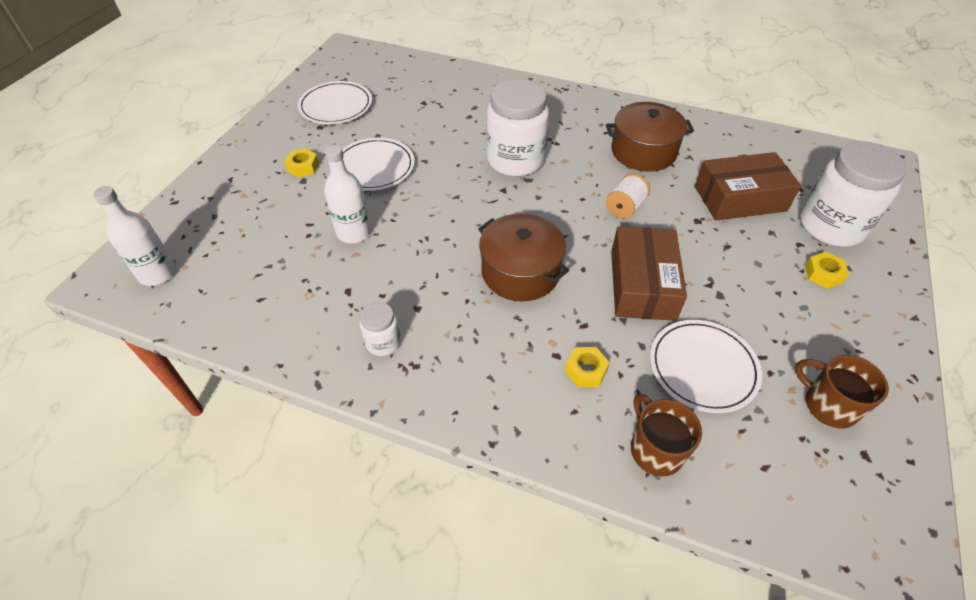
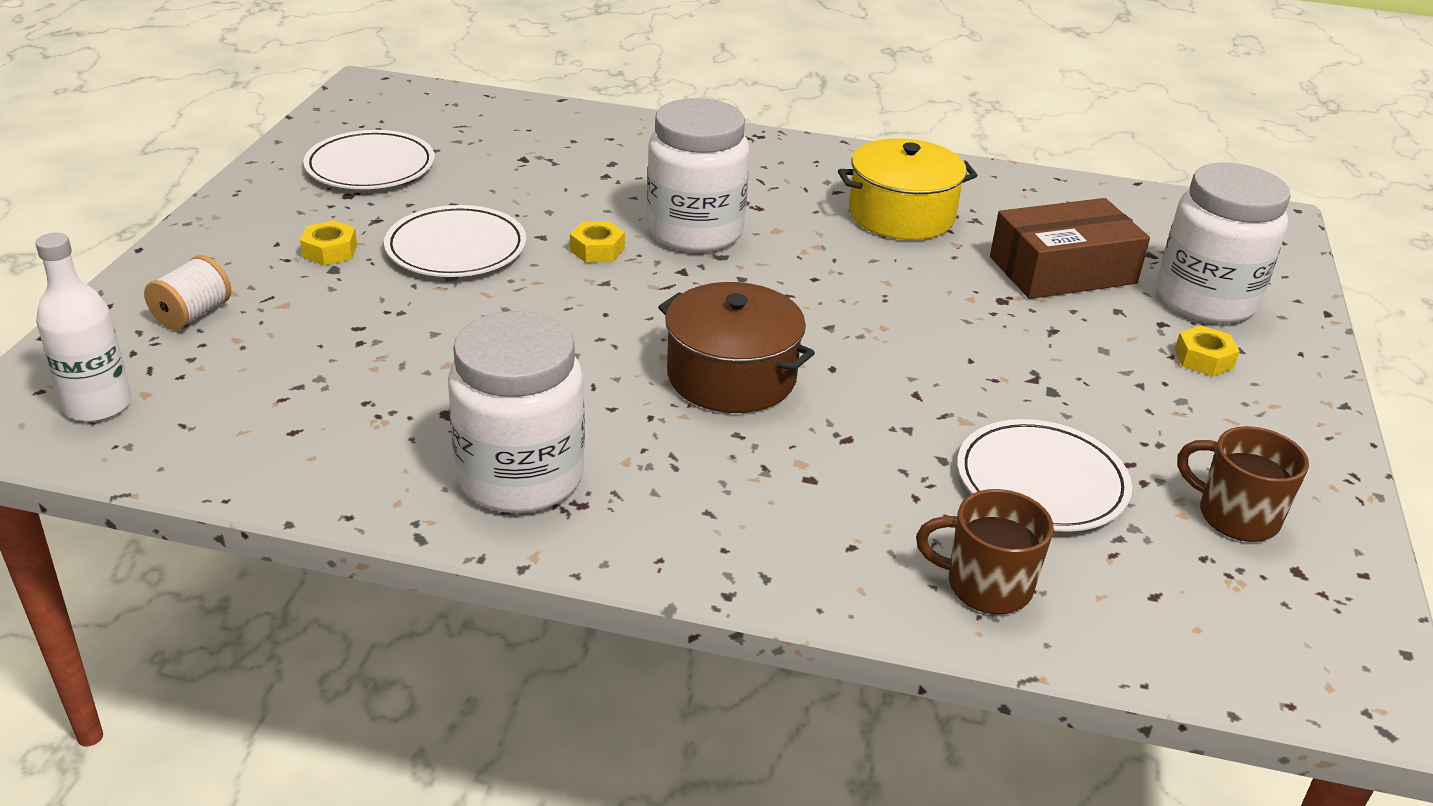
camera: 10 degrees left, 15 degrees down
(354, 233) = (439, 336): white bottle -> none
(383, 342) = (520, 477): white jar -> white jar, size x2.10
(585, 370) = (860, 495): yellow nut -> yellow nut (597, 250)
(625, 207) = (885, 287): white spool -> white spool (193, 314)
(642, 284) = (929, 384): brown box -> none
(643, 151) = (901, 215): brown pot -> yellow pot
(655, 449) = (986, 585): brown mug -> brown mug turned 45 degrees counterclockwise

